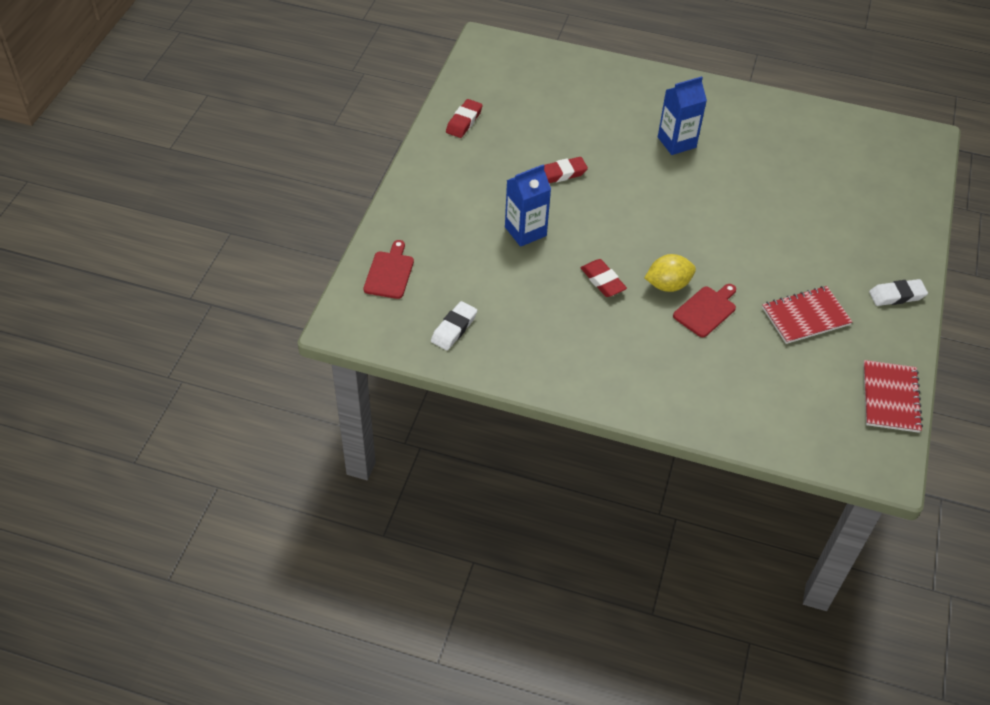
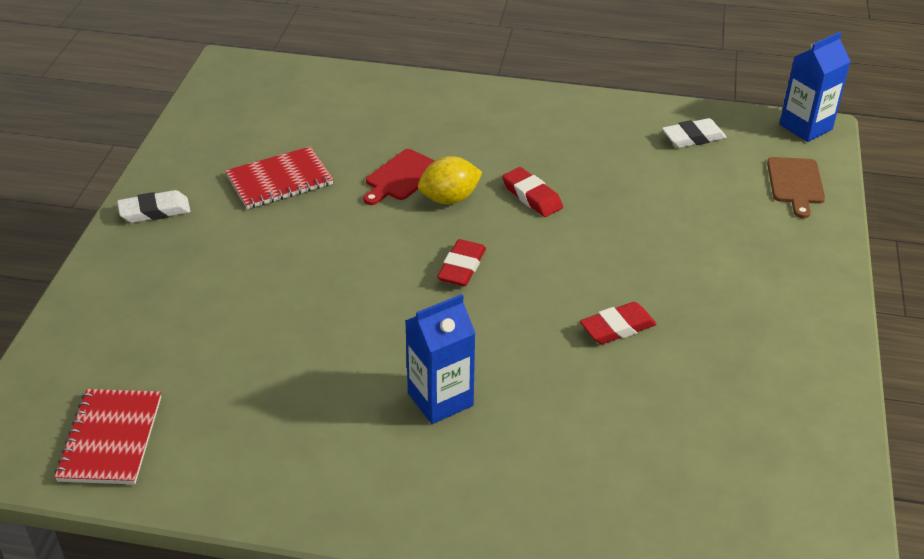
camera: 175 degrees right, 10 degrees down
(389, 273) = (795, 183): red cutting board -> brown cutting board
(454, 328) = (693, 137): white eraser -> white eraser turned 45 degrees clockwise
(464, 121) = (801, 401): red eraser -> red eraser (461, 267)
(525, 231) = (645, 244): blue carton -> blue carton (805, 127)
(890, 398) = (204, 116): red notebook -> red notebook (111, 438)

